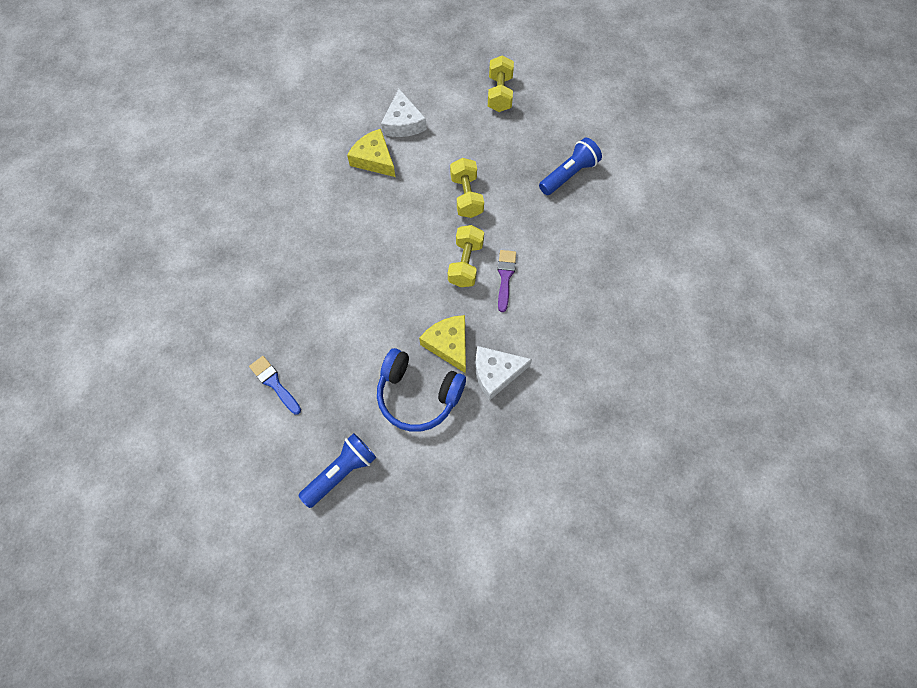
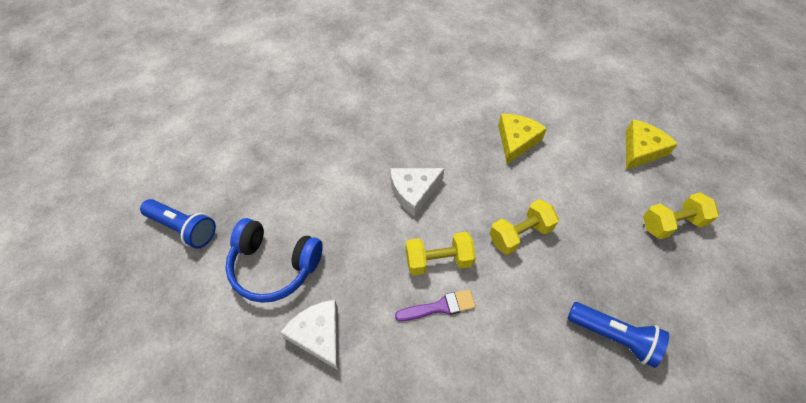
camera: 70 degrees right, 10 degrees down
(274, 383) = (258, 149): blue brush -> none
(403, 123) = (572, 149): white cheese -> white cheese (414, 192)
(418, 395) = (274, 266): blue headphones -> blue headphones turned 75 degrees counterclockwise
(449, 344) = (338, 276): yellow cheese -> yellow cheese (641, 150)

